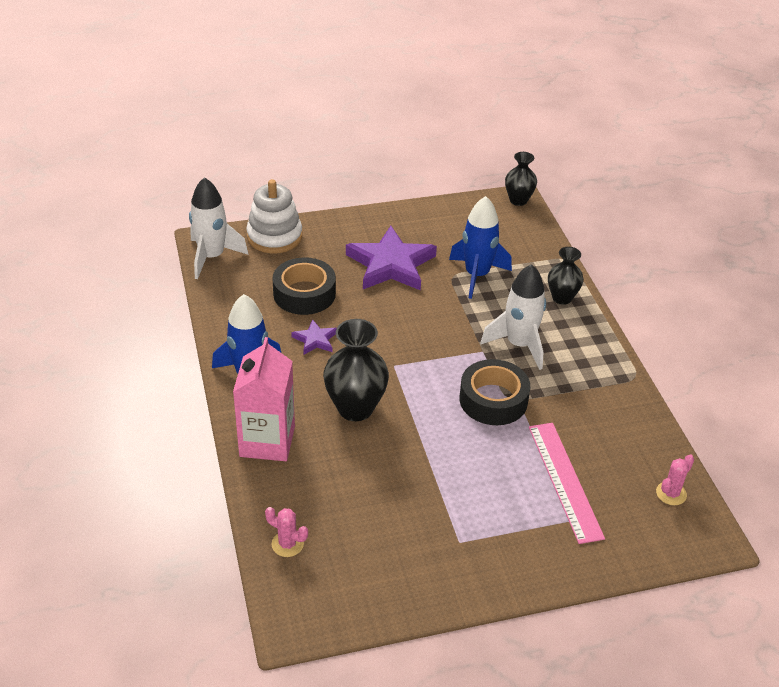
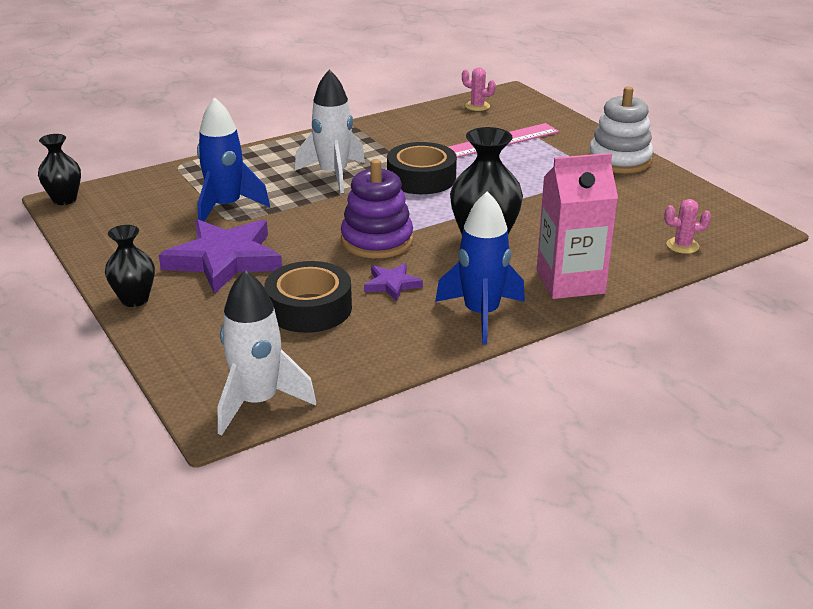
camera: 105 degrees left, 10 degrees down
(274, 236) = (189, 357): white stacking toy -> white stacking toy (619, 160)
(287, 544) = (682, 246): pink cactus -> pink cactus turned 75 degrees clockwise
(386, 346) = (377, 241): none -> purple stacking toy
(562, 298) = (247, 162): black vase -> black vase (135, 299)

